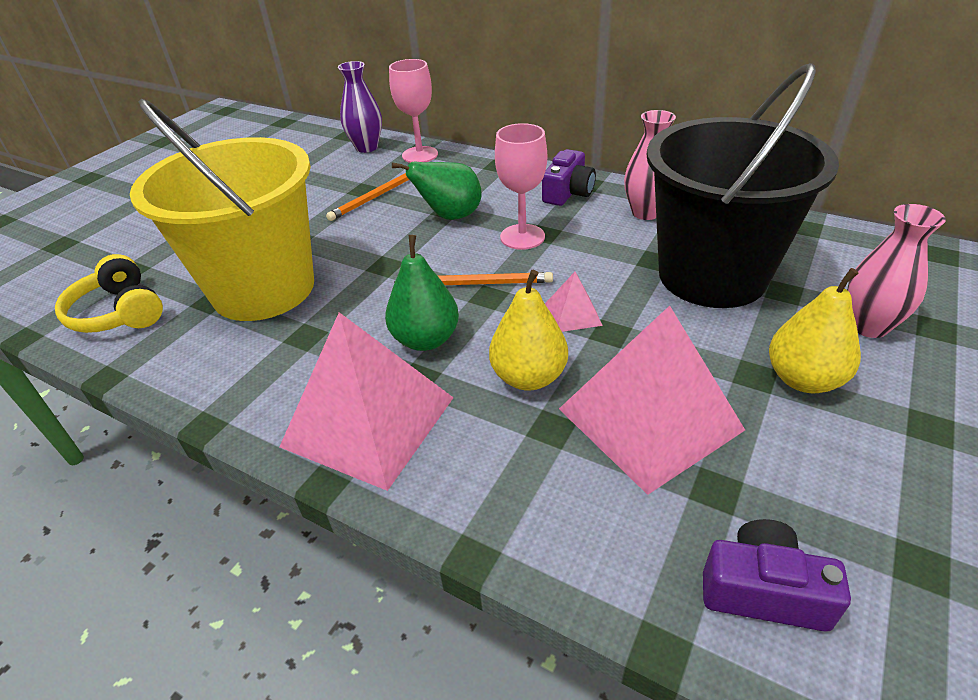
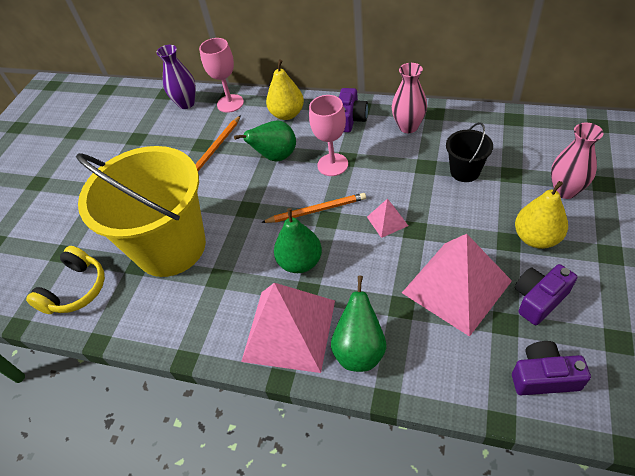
camera: 10 degrees left, 10 degrees up
(119, 312) = (76, 290): yellow headphones -> yellow headphones turned 105 degrees counterclockwise
(461, 472) = (360, 350): none -> green pear
(528, 377) = (376, 275): yellow pear -> yellow pear (287, 114)
(712, 275) = (465, 171): black bucket -> black bucket, size x0.43
(785, 466) = (539, 299): none -> purple camera

